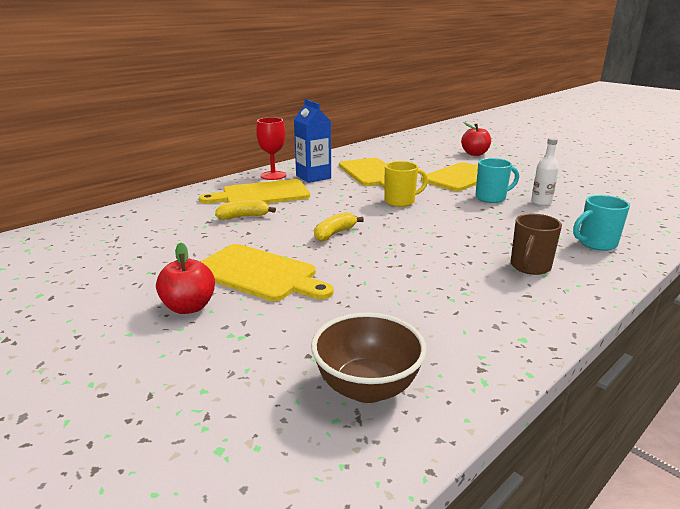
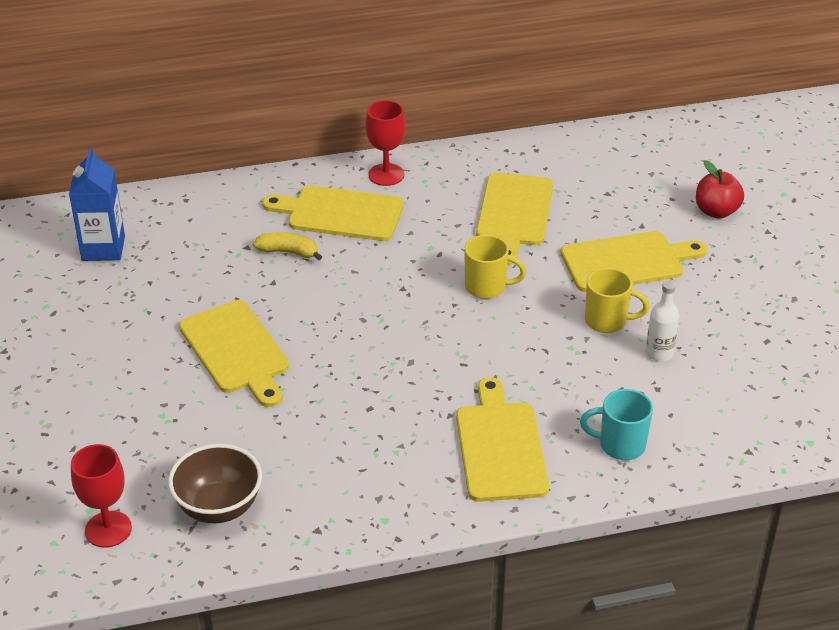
camera: 30 degrees right, 15 degrees up
(189, 307) = (150, 370): red apple -> none
(262, 461) = (108, 529): none -> red goblet
(313, 177) = (432, 195): blue carton -> blue carton (103, 248)
(334, 234) = (357, 318): yellow banana -> none
(491, 198) = (607, 321): turquoise mug -> yellow mug
(530, 267) = (500, 447): brown mug -> yellow cutting board

